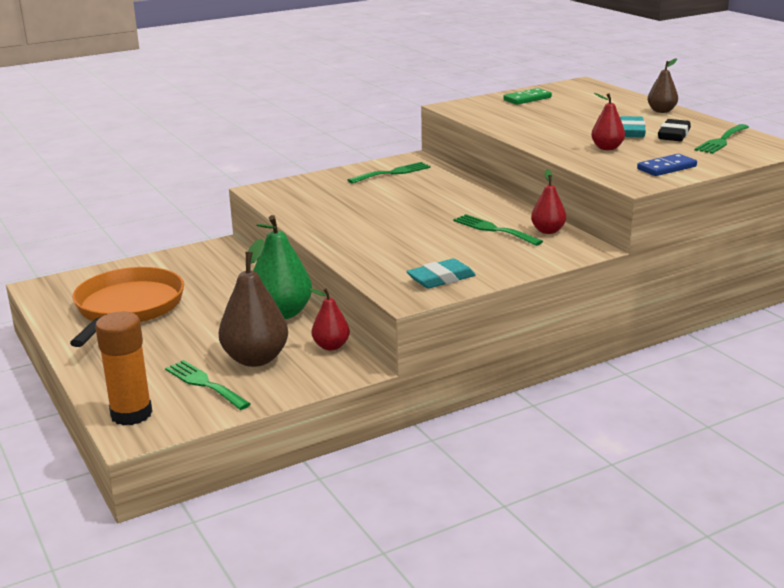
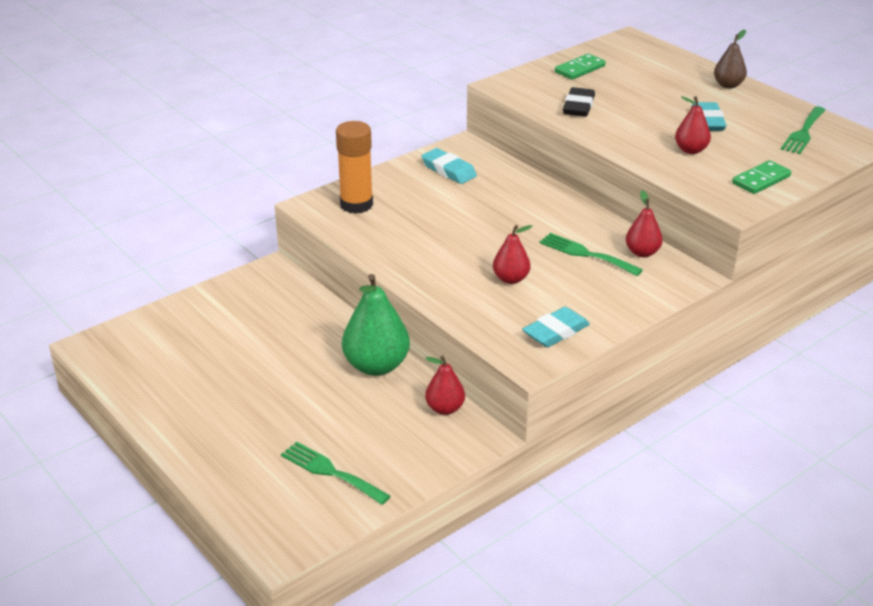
camera: 10 degrees left, 10 degrees up
(127, 308) = (204, 371): orange pan -> none
(131, 414) = (269, 520): orange glue stick -> orange glue stick (356, 205)
(255, 359) = (372, 433): brown pear -> none
(392, 173) = (448, 170): green fork -> turquoise eraser
(415, 242) = (511, 279): none -> red pear
(666, 168) = (761, 180): blue domino -> green domino
(674, 135) = (752, 125): black eraser -> black eraser (578, 106)

